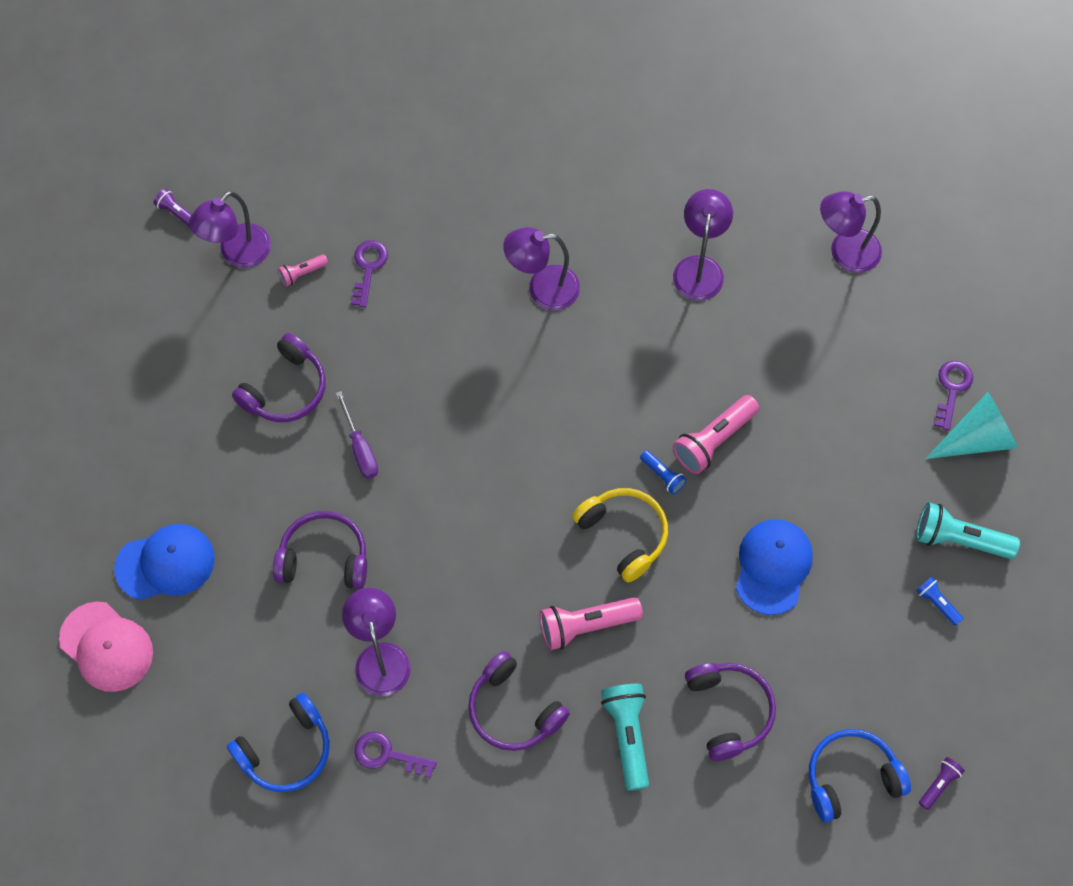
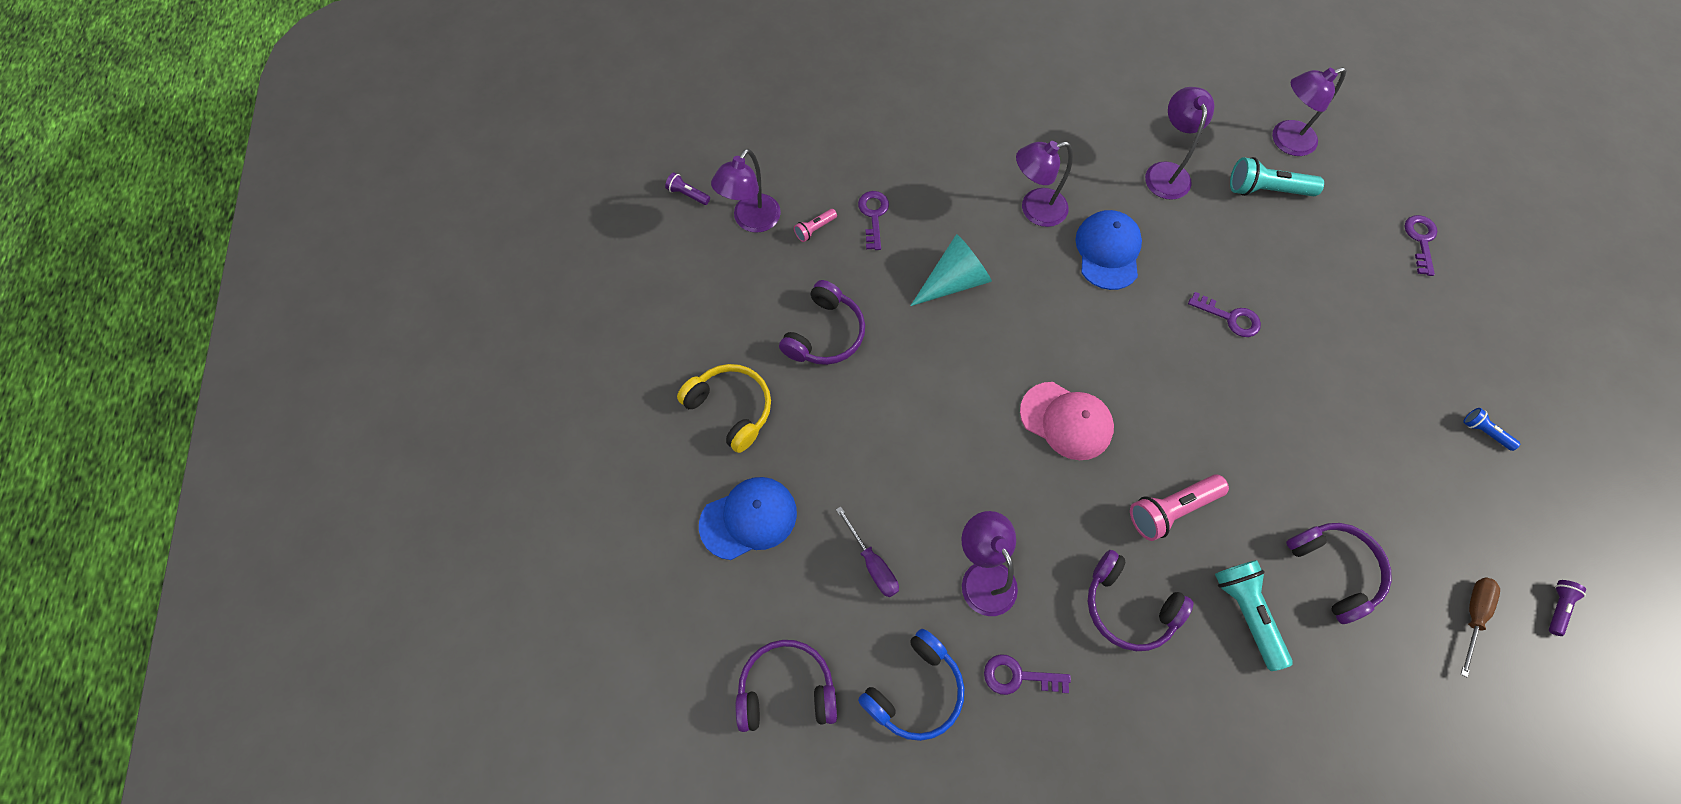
camera: 10 degrees left, 0 degrees up
(106, 647) = (707, 614): pink cap -> pink cap (1066, 421)
(324, 557) = (902, 486): purple headphones -> purple headphones (786, 689)
(360, 448) = (909, 377): purple screwdriver -> purple screwdriver (872, 563)
(624, 534) = (1178, 417): yellow headphones -> yellow headphones (731, 409)
(663, 475) = (1195, 356): blue flashlight -> none
(714, 440) = (1230, 318): pink flashlight -> purple key
(773, 567) = (1324, 423): blue cap -> blue cap (1108, 251)
(851, 777) = (1473, 616): blue headphones -> brown screwdriver
(959, 539) = (1480, 370): turquoise flashlight -> turquoise flashlight (1266, 190)
(977, 438) = (1459, 279): turquoise cone -> turquoise cone (954, 281)

